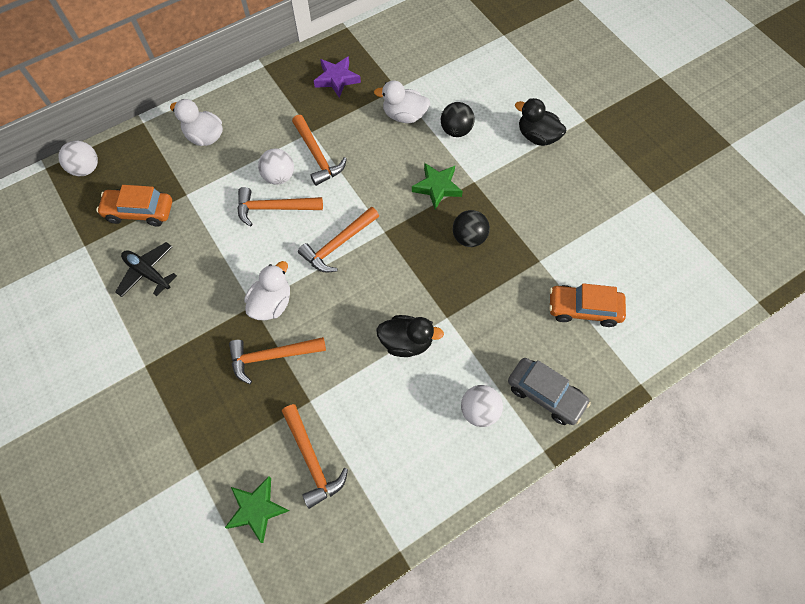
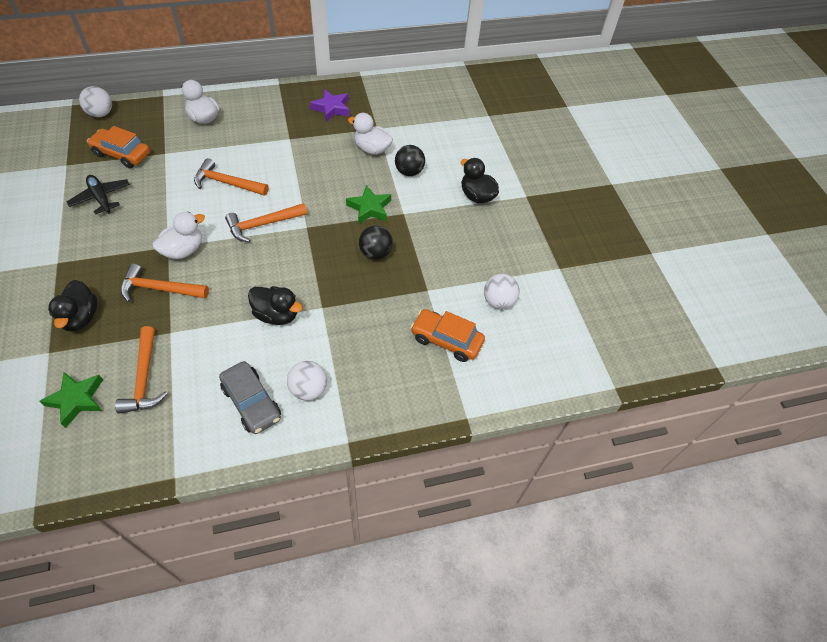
camera: 15 degrees right, 10 degrees down
(208, 419) = (80, 317): none -> black duck
(279, 176) = (244, 162): white ball -> white ball (498, 301)
(317, 156) = (284, 157): orange hammer -> none
(545, 394) = (374, 396): grey car -> grey car (252, 402)

